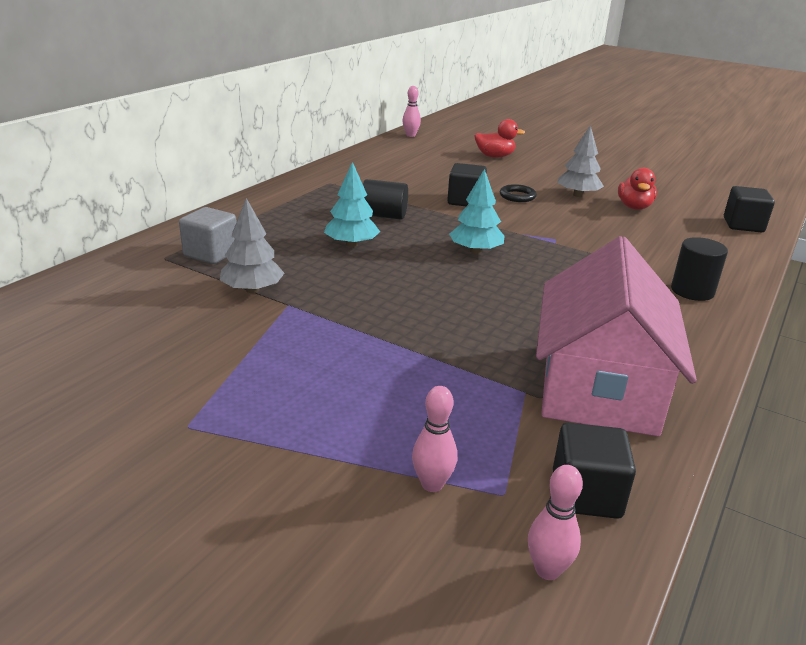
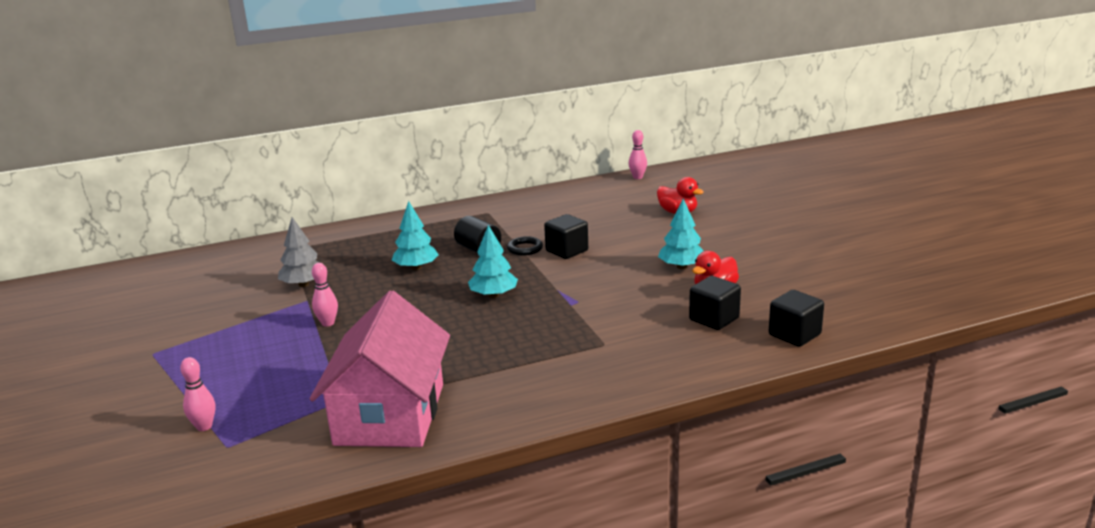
camera: 40 degrees right, 5 degrees down
(211, 254) = (320, 253): grey cube -> none
(517, 196) = (621, 256): black ring -> black ring (525, 249)
(547, 570) = (181, 488): pink bowling pin -> pink bowling pin (328, 323)
(578, 195) = (682, 267): grey tree -> turquoise tree
(586, 494) = (265, 465): black cube -> black cube (714, 319)
(598, 387) = (390, 414): pink house -> pink house turned 45 degrees counterclockwise
(692, 291) = (604, 375): black cylinder -> none

